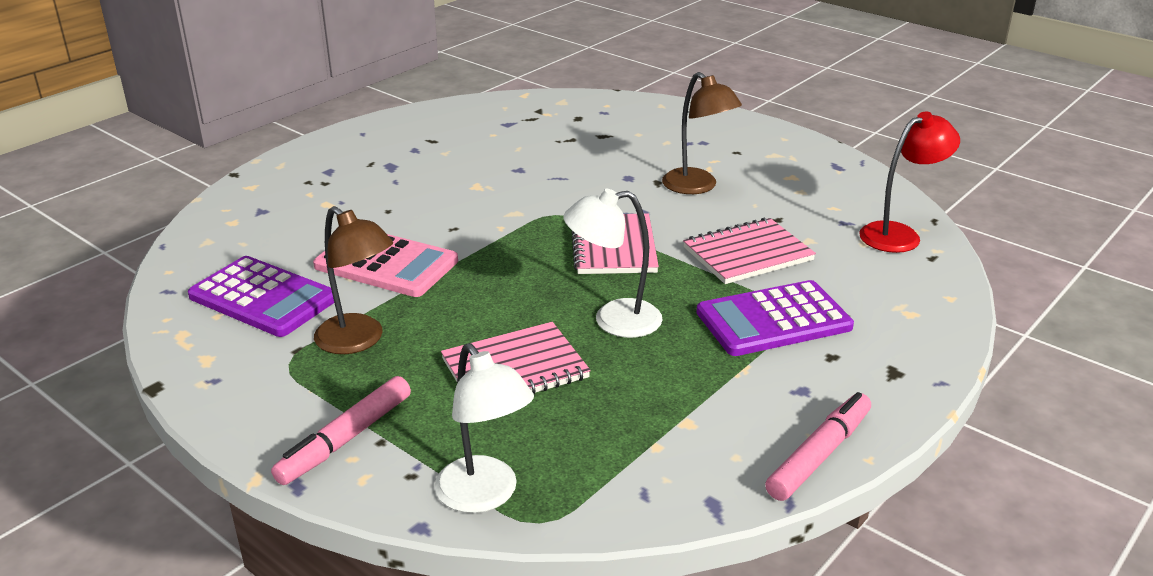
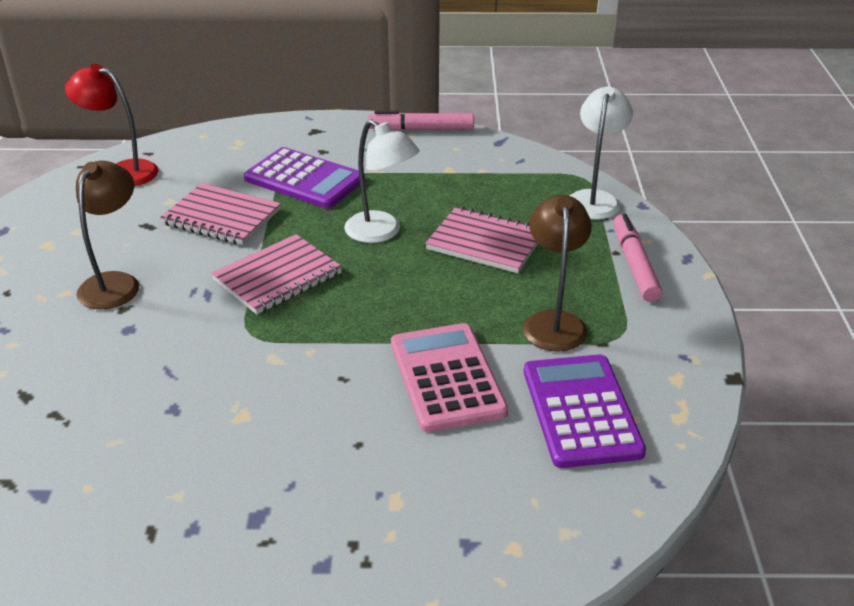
camera: 130 degrees left, 5 degrees up
(345, 439) = (634, 264): pink marker -> pink marker turned 90 degrees counterclockwise

